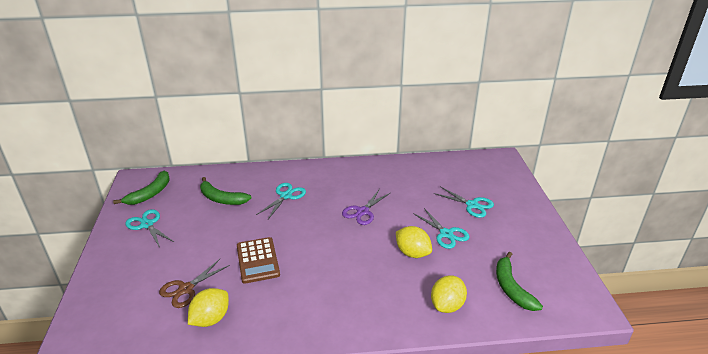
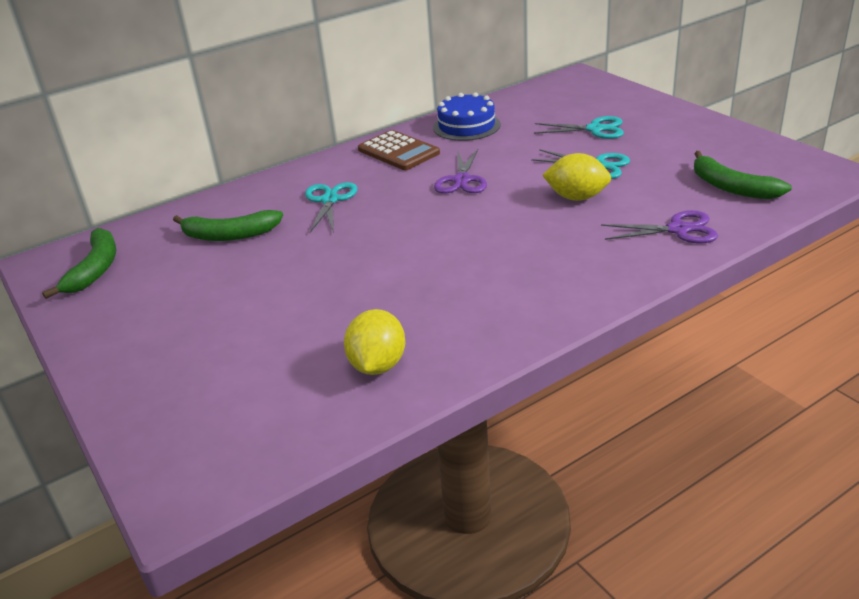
camera: 25 degrees left, 0 degrees up
(147, 225) = (136, 305): turquoise scissors -> none
(186, 289) = (297, 350): brown scissors -> none
(258, 260) = (372, 279): brown calculator -> brown calculator (398, 151)
(401, 172) = (466, 126): none -> blue cake
(447, 305) = (678, 230): yellow lemon -> purple scissors

